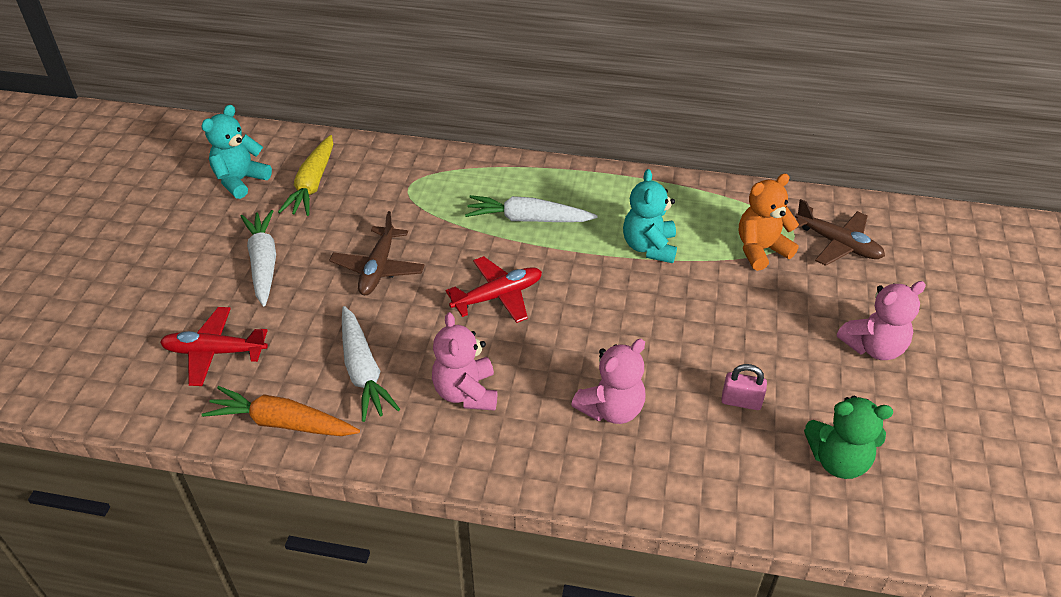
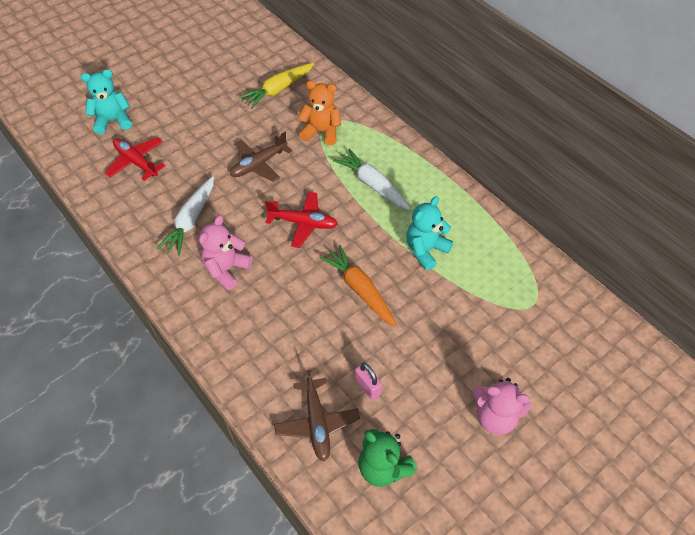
camera: 40 degrees right, 10 degrees up
(240, 180) = (244, 66): turquoise teddy bear -> turquoise teddy bear (113, 121)
(263, 263) = (207, 124): white carrot -> none
(282, 423) = (127, 223): orange carrot -> orange carrot (360, 290)
(611, 409) = (290, 335): pink teddy bear -> none
(761, 250) = (497, 299): orange teddy bear -> orange teddy bear (321, 132)
(838, 244) = (557, 331): brown plane -> brown plane (317, 423)

